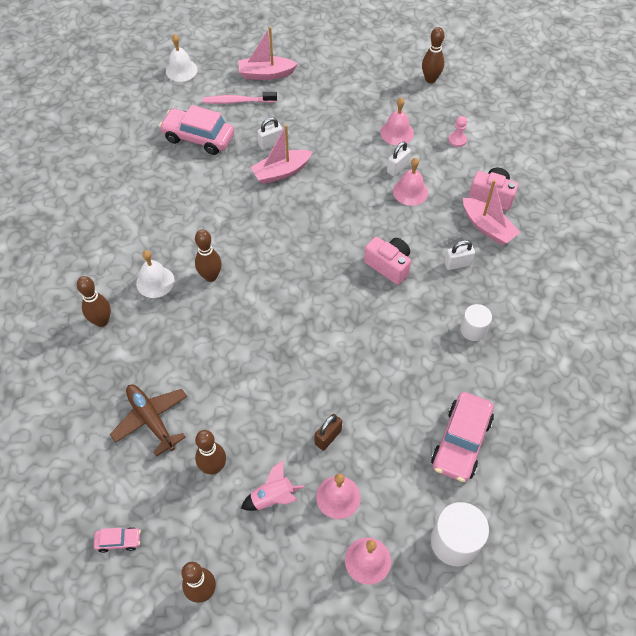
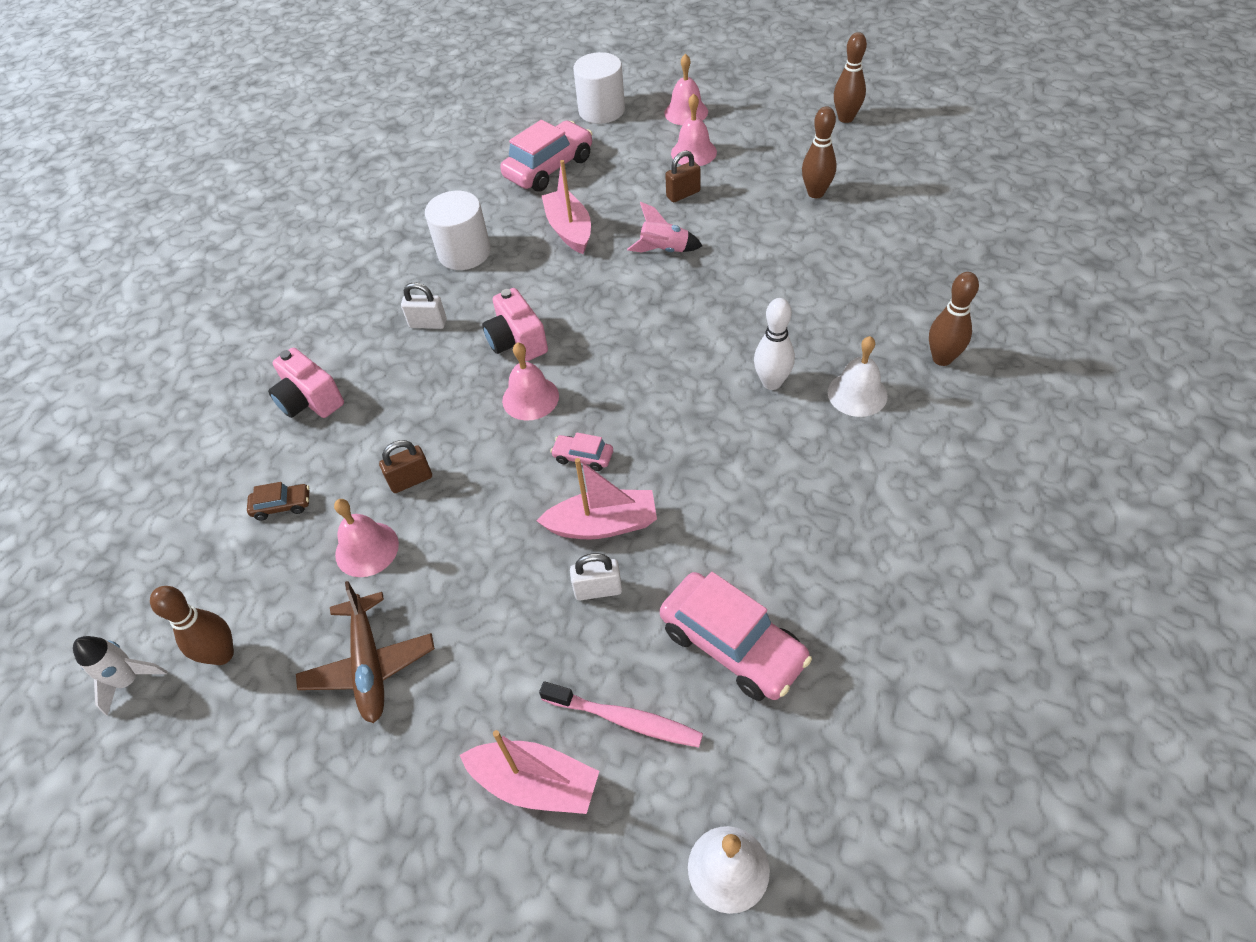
camera: 155 degrees left, 5 degrees down
(119, 541) = (926, 159): pink car -> pink car (583, 457)
(151, 419) = (881, 243): brown plane -> brown plane (369, 665)
(210, 276) = (771, 382): brown bowling pin -> white bowling pin
(273, 498) = (759, 162): pink rocket -> pink rocket (664, 250)
(397, 168) = (411, 480): white padlock -> brown padlock
(410, 191) = (418, 436): pink bell -> pink bell (530, 398)
(457, 140) = (282, 506): pink pawn -> brown car
(463, 62) = (129, 680): none -> white rocket
(473, 329) = (464, 253): white cylinder -> white cylinder, size x1.59
(487, 227) = (353, 359): pink boat -> pink boat (569, 230)

